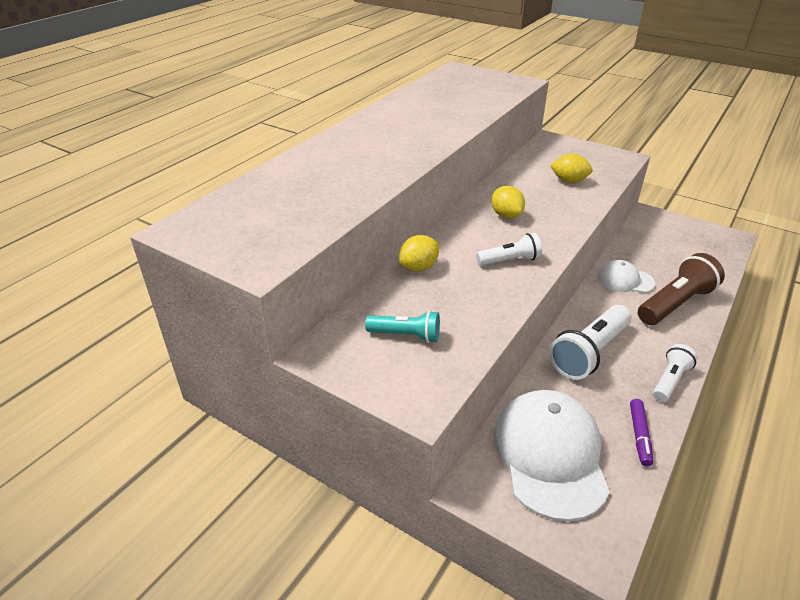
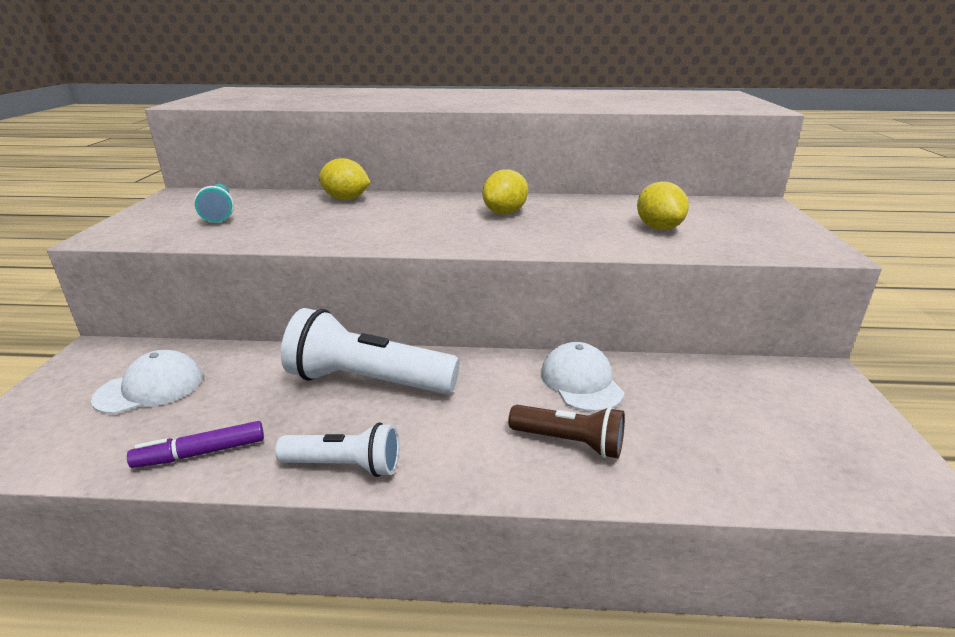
camera: 60 degrees right, 10 degrees down
(510, 260) = (400, 228): white flashlight -> none
(550, 455) = (150, 388): white cap -> white cap, size x0.52
(675, 304) = (569, 442): brown flashlight -> brown flashlight, size x0.58

